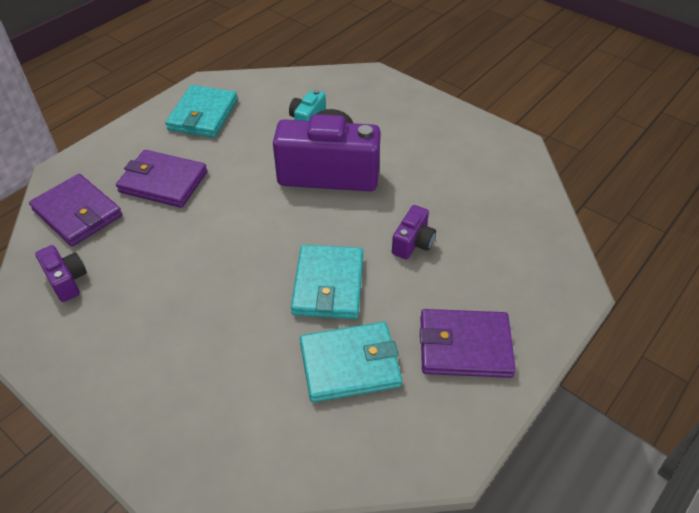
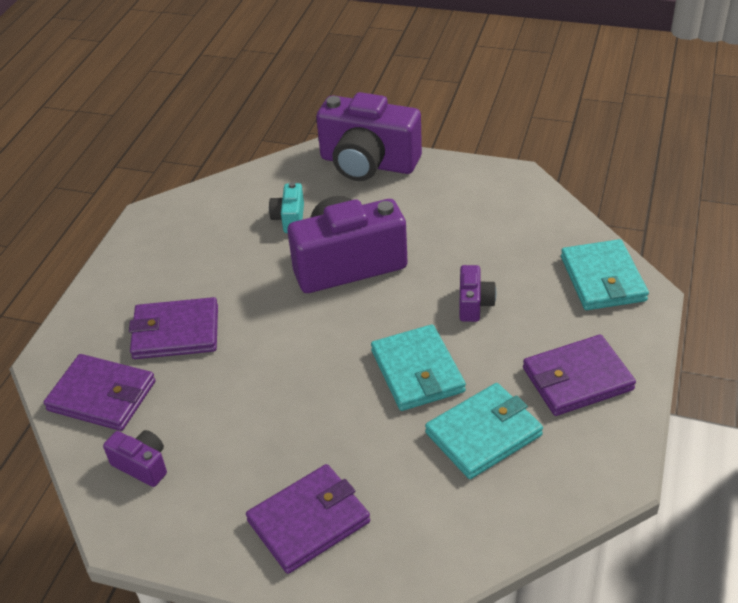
camera: 20 degrees left, 5 degrees down
(157, 382) = (308, 521): none -> purple wallet
(203, 115) = (170, 249): turquoise wallet -> turquoise wallet (602, 279)
(397, 95) = (368, 163): none -> purple camera

